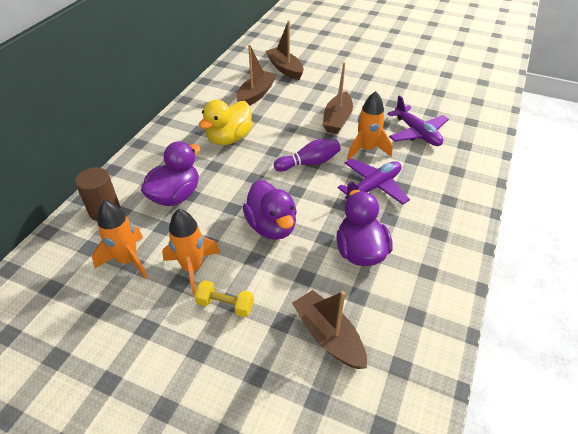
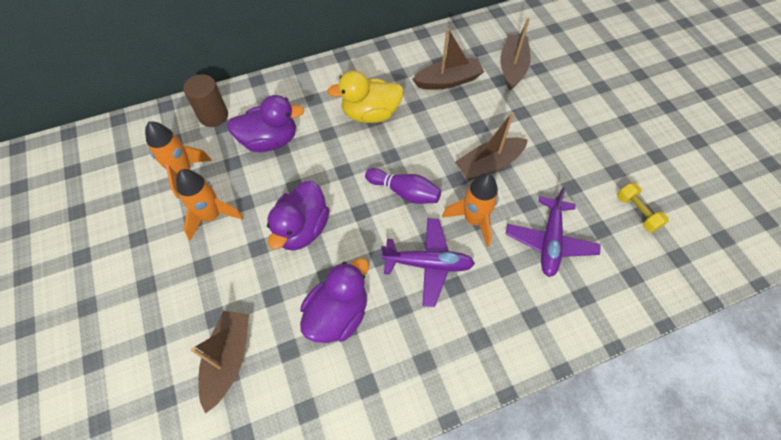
camera: 45 degrees right, 15 degrees up
(225, 305) = (197, 267): yellow dumbbell -> yellow dumbbell (637, 212)

